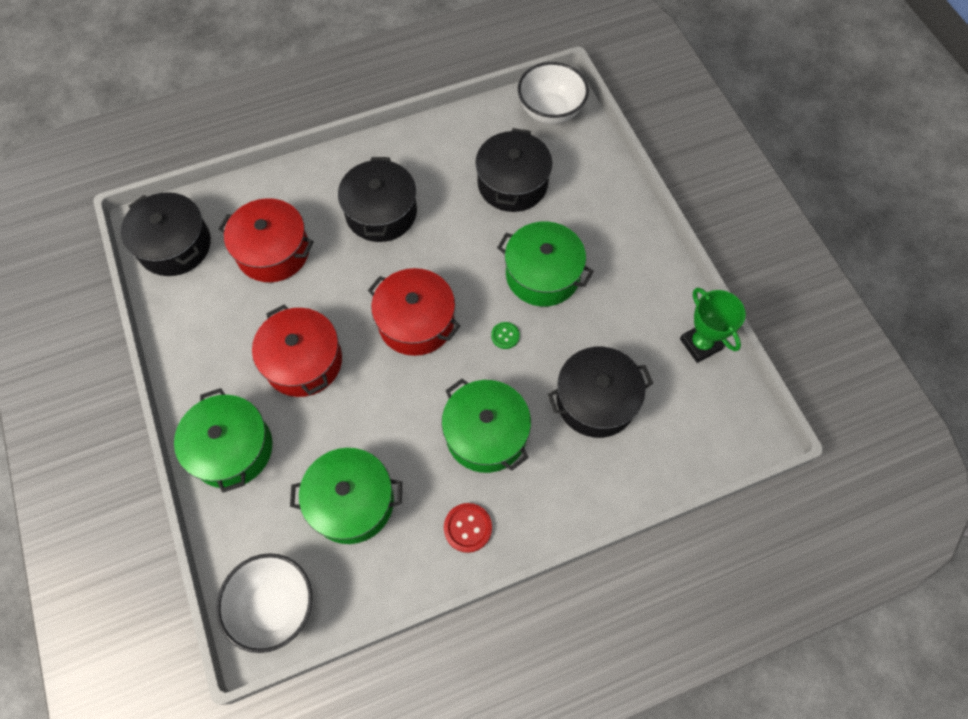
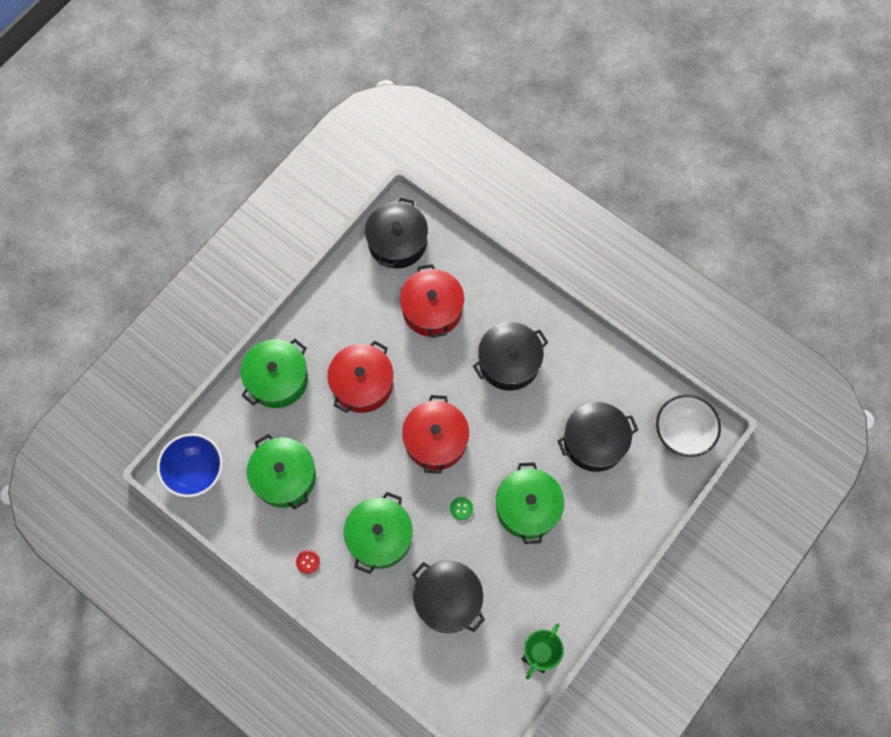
camera: 60 degrees right, 5 degrees up
(275, 606) = (195, 472): white bowl -> blue bowl
(467, 528) = (308, 562): red button -> red button, size x0.65

